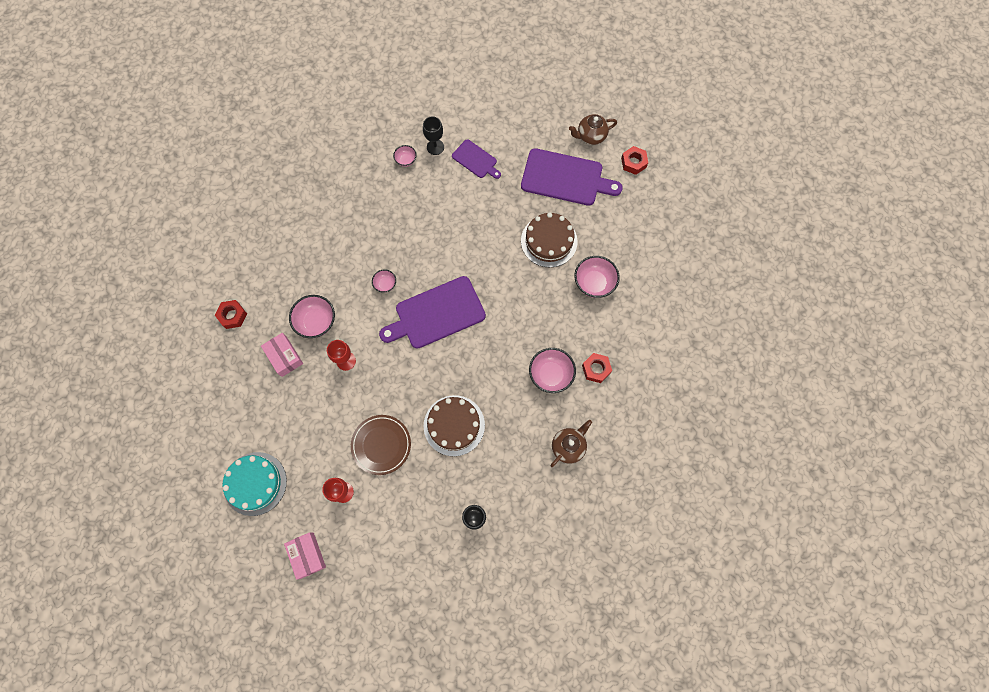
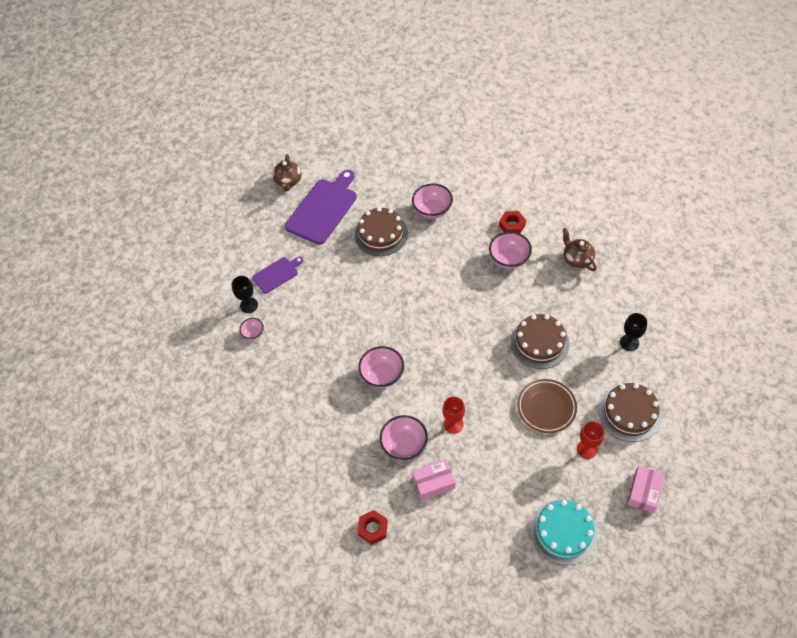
camera: 70 degrees left, 15 degrees down
(307, 555) = (644, 492): pink box -> pink box turned 60 degrees counterclockwise
(385, 284) = (382, 375): pink bowl -> pink bowl, size x1.81
(391, 529) = (629, 413): none -> brown cake
(436, 314) = (426, 336): purple cutting board -> none
(633, 163) = (327, 158): red nut -> none

